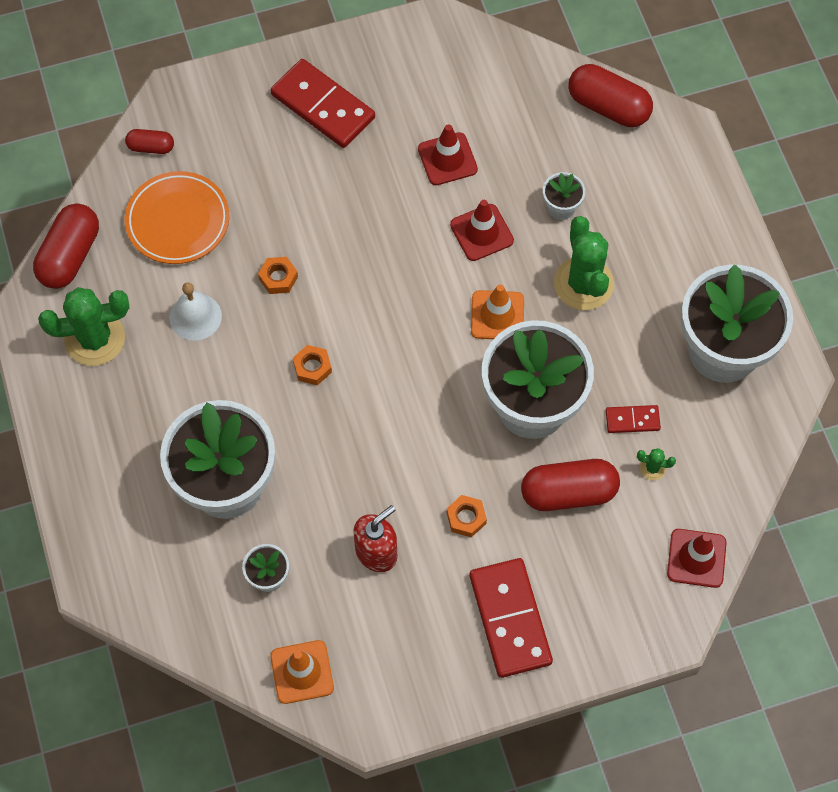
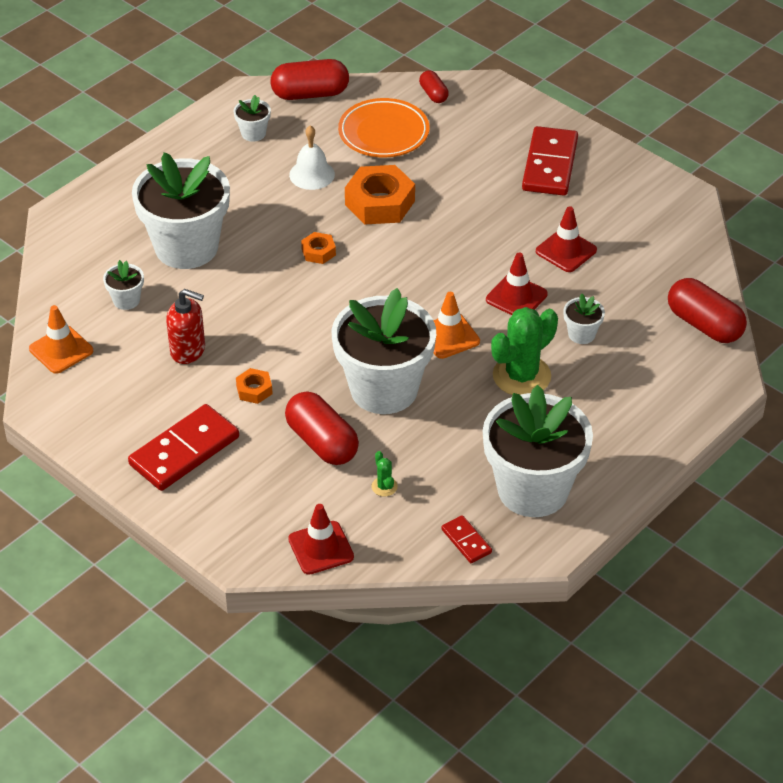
camera: 60 degrees right, 20 degrees down
(95, 339) = (253, 133): green cactus -> white flower pot
(278, 278) = (380, 203): orange nut -> orange nut, size x2.01
(608, 107) = (704, 325): red capsule -> red capsule turned 45 degrees counterclockwise
(632, 420) = (419, 456): red domino -> red domino (466, 541)

